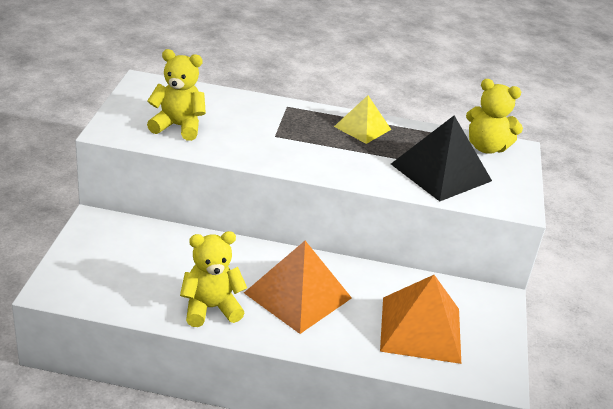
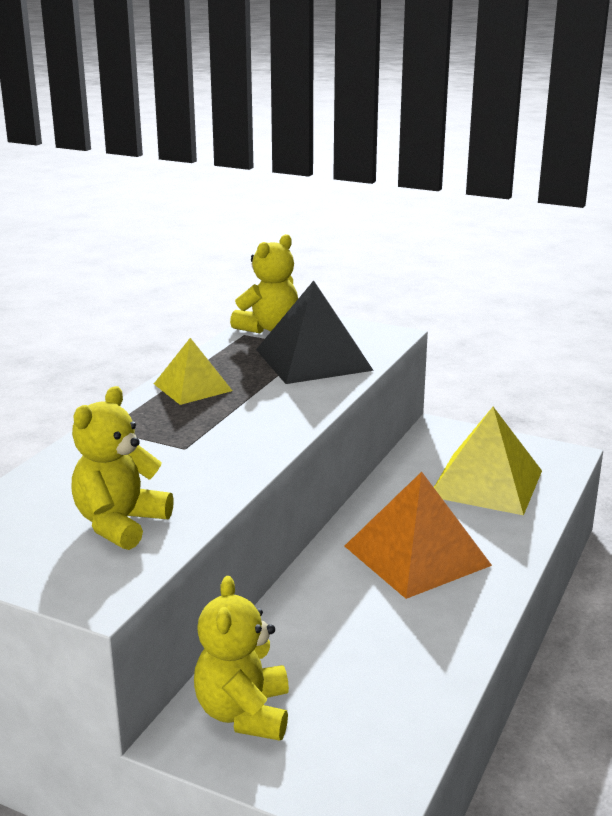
camera: 70 degrees left, 10 degrees down
(211, 308) = (436, 631): yellow teddy bear -> yellow teddy bear (244, 713)
(420, 329) = (486, 483): orange pyramid -> yellow pyramid

